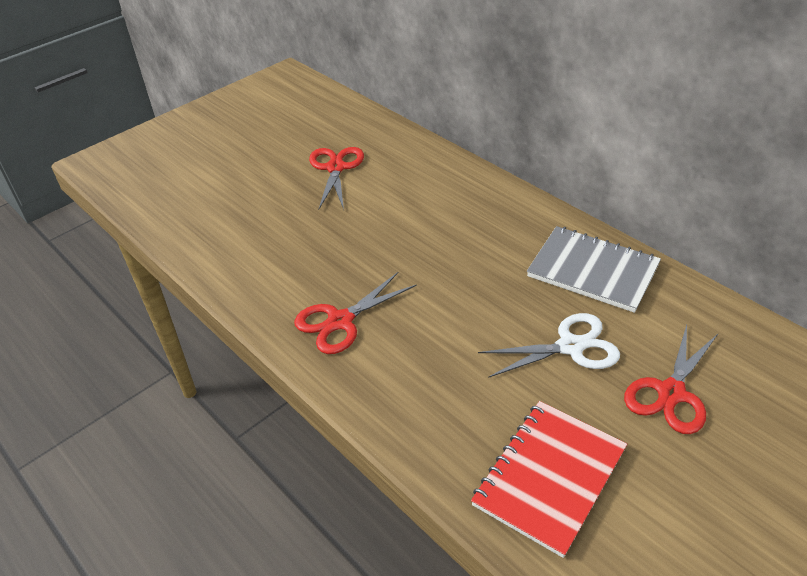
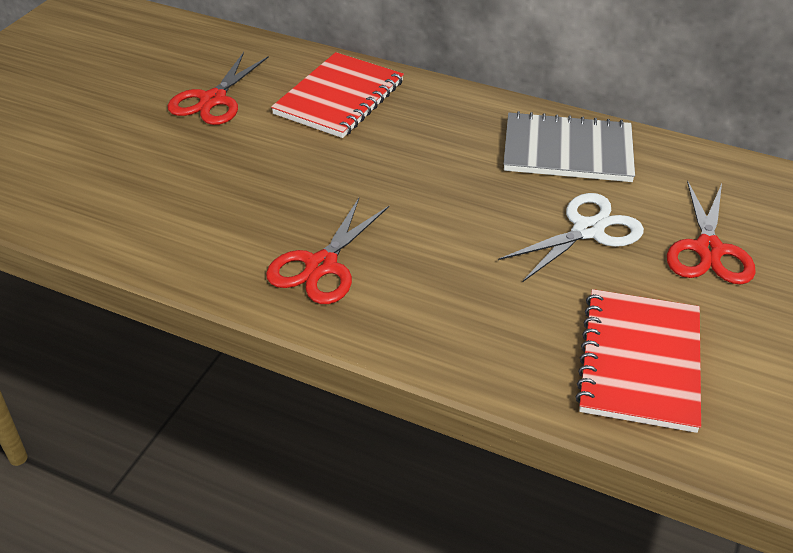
camera: 25 degrees left, 0 degrees up
(335, 168) = (213, 100): red scissors -> red scissors turned 135 degrees counterclockwise
(429, 185) = (339, 98): none -> red notebook

